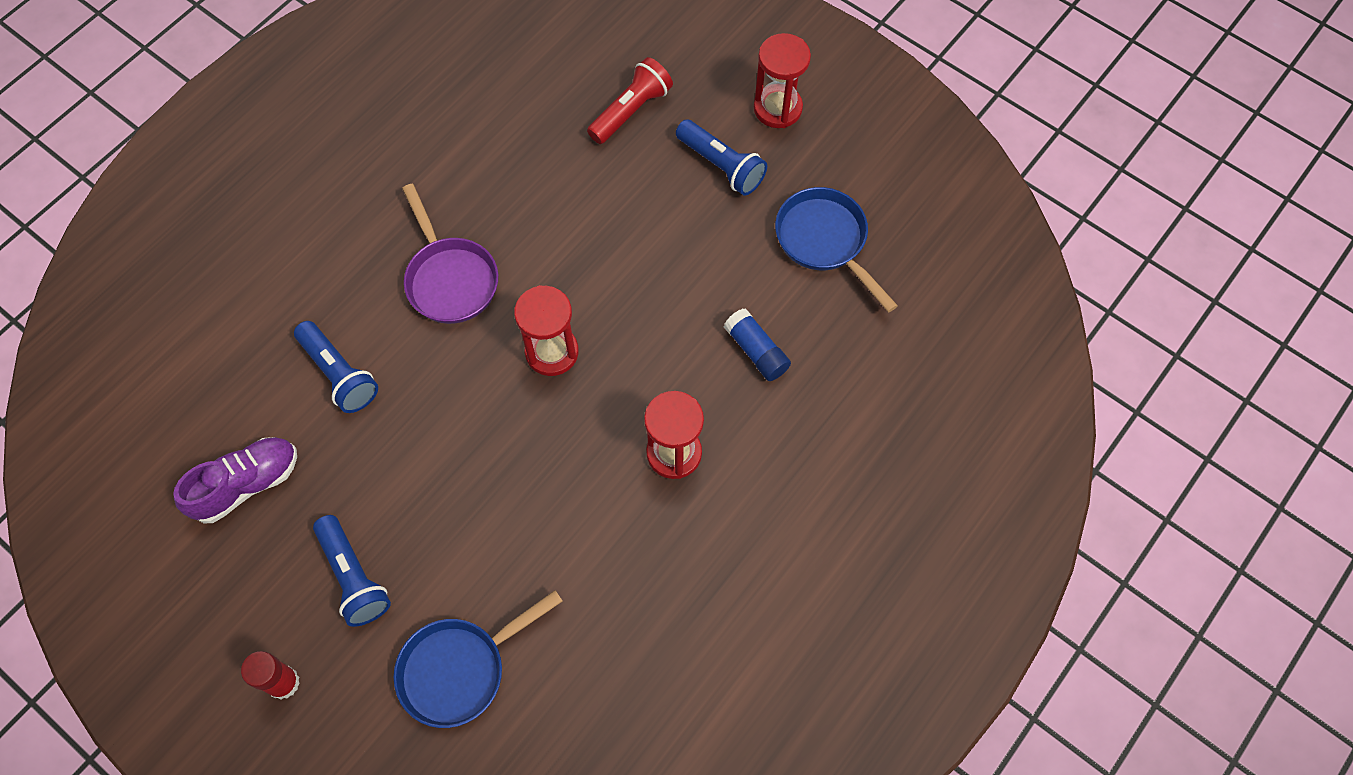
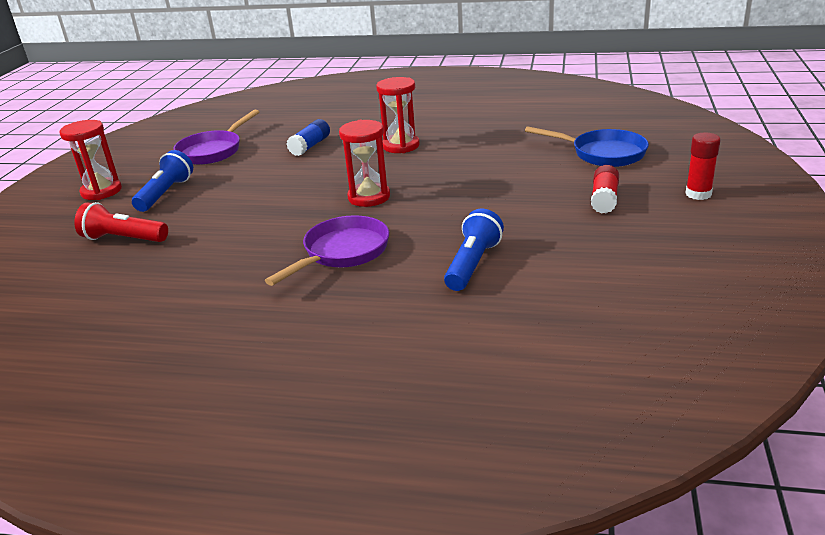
camera: 115 degrees left, 35 degrees down
(246, 484) = (606, 263): purple shoe -> none
(354, 577) = (604, 199): blue flashlight -> red glue stick
(825, 241) = (213, 151): blue pan -> purple pan

